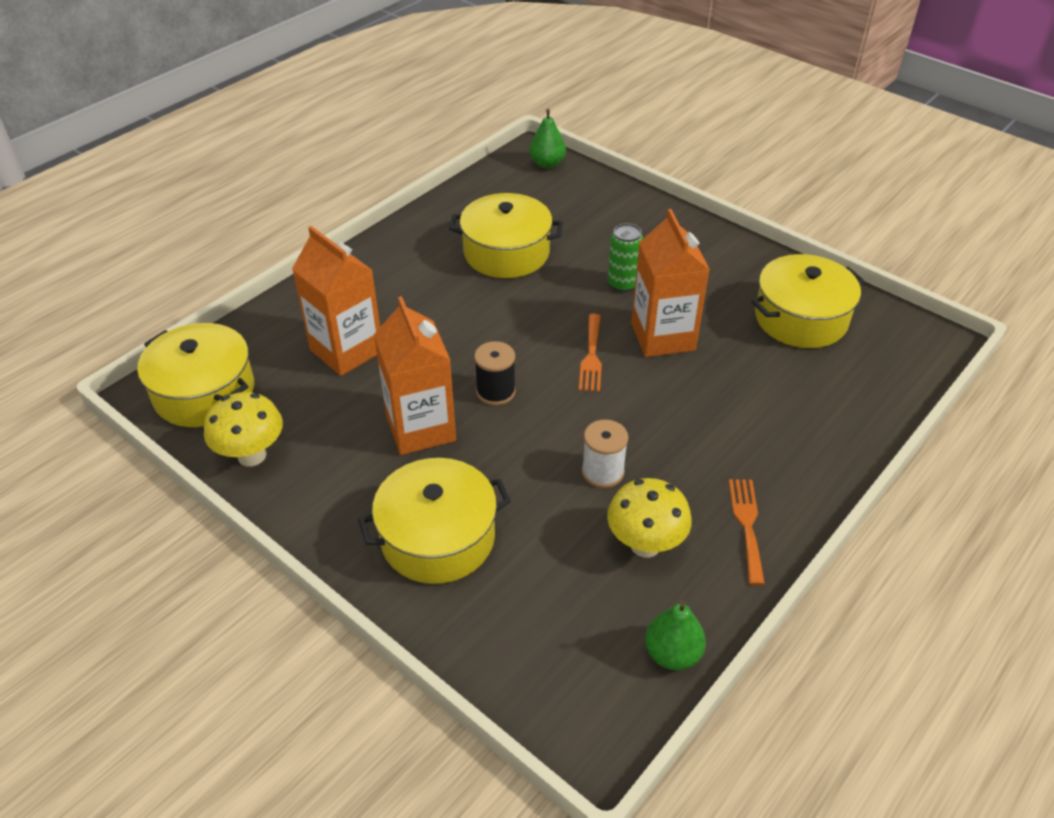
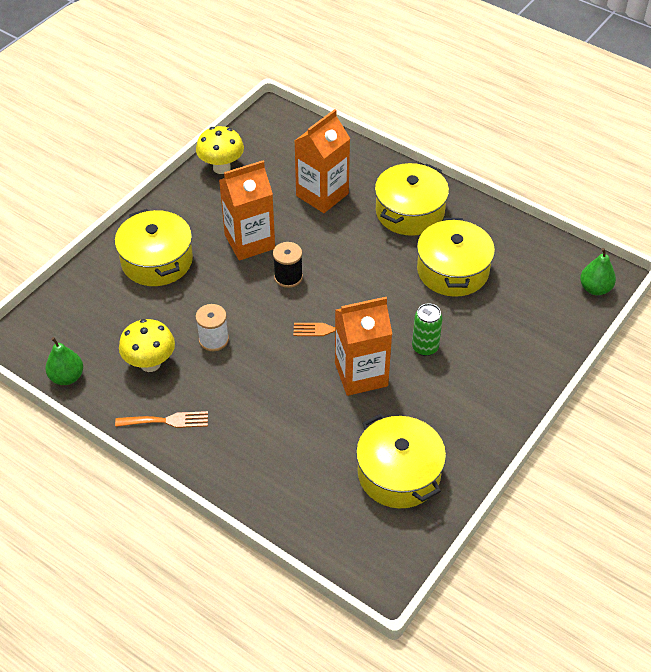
camera: 85 degrees right, 5 degrees up
(204, 392) = (274, 136): yellow pot -> yellow pot (409, 212)

